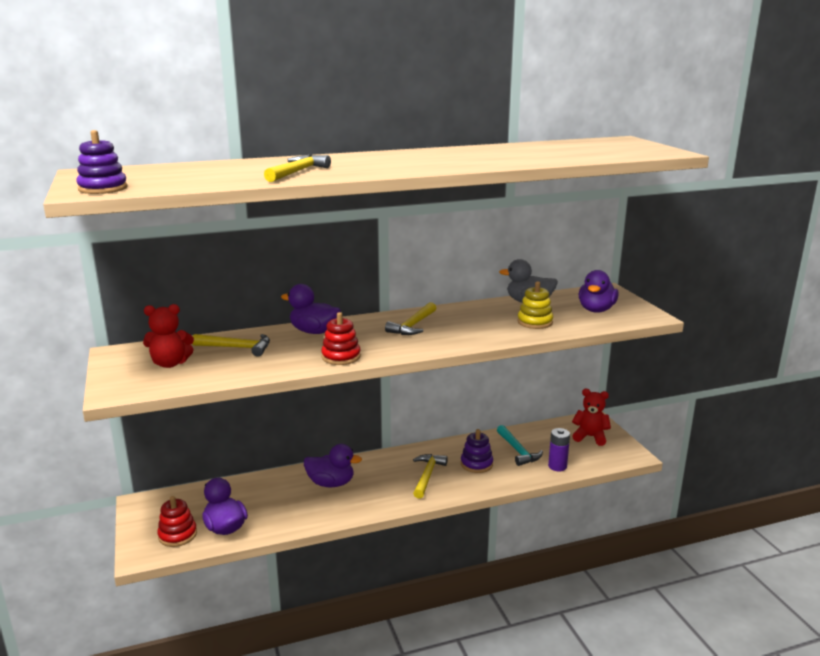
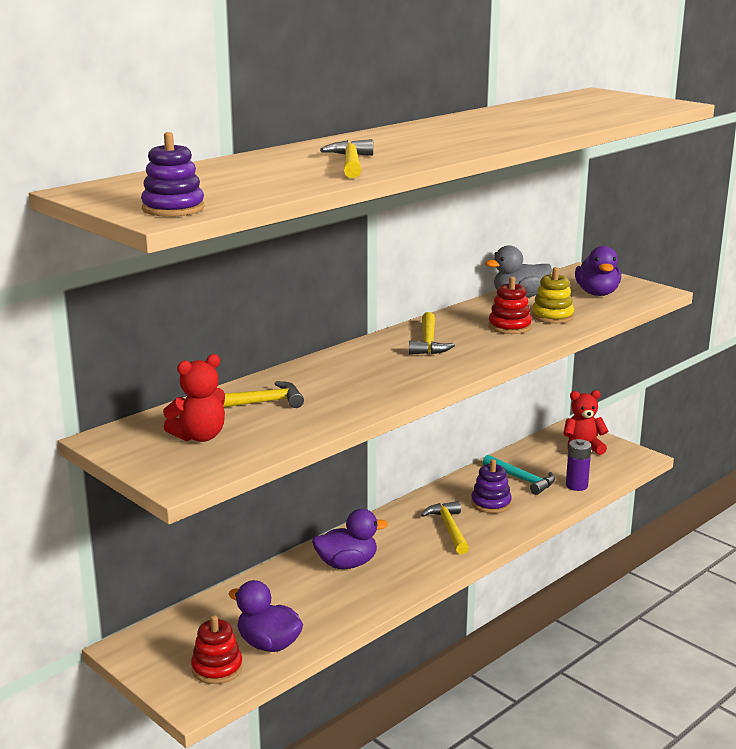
camera: 25 degrees left, 0 degrees up
(314, 331) = (324, 369): purple duck -> none
(341, 357) = (395, 390): red stacking toy -> red stacking toy (509, 327)

